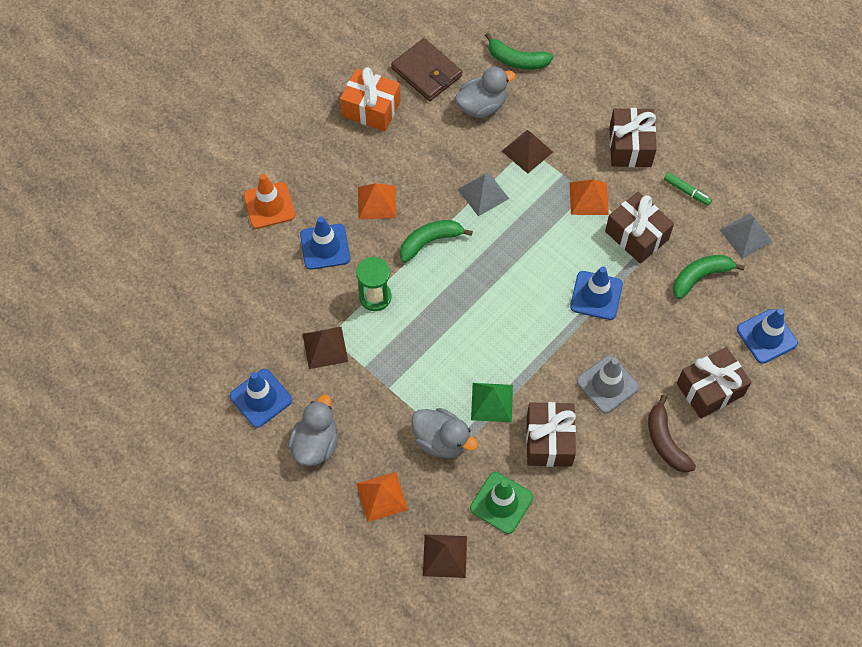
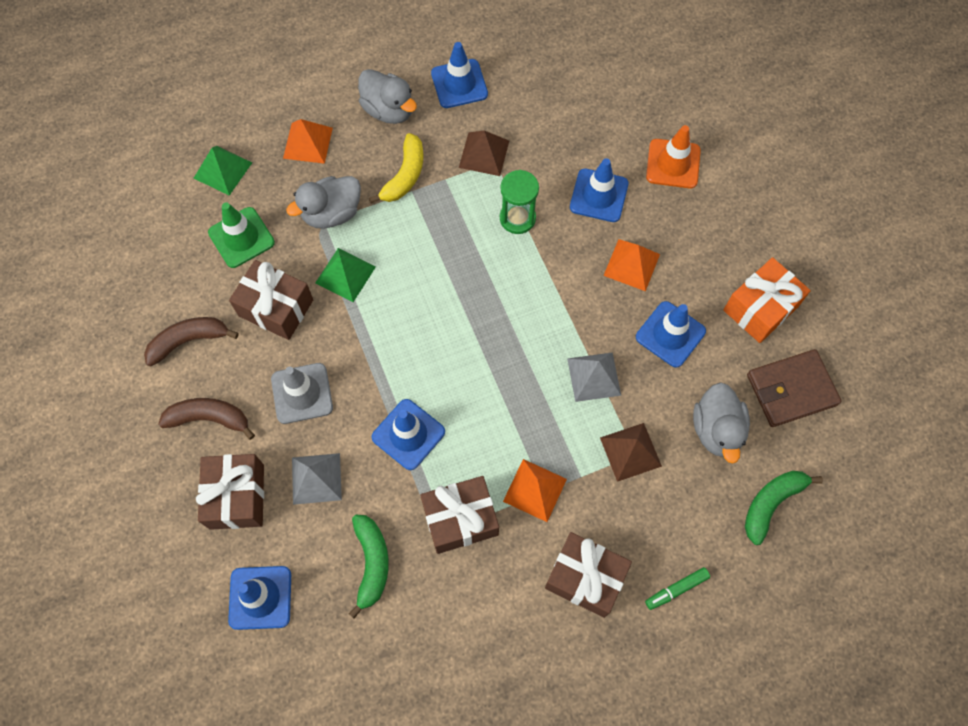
camera: 115 degrees right, 5 degrees up
(376, 400) = (404, 175): none -> yellow banana
(422, 157) = (670, 334): none -> blue traffic cone
(430, 242) = (557, 296): green banana -> none
(444, 555) = (223, 170): brown pyramid -> green pyramid
(613, 493) = (189, 341): none -> brown banana
(686, 191) = (491, 613): green marker -> green marker (676, 589)
(746, 235) = (397, 652): grey pyramid -> grey pyramid (316, 478)

